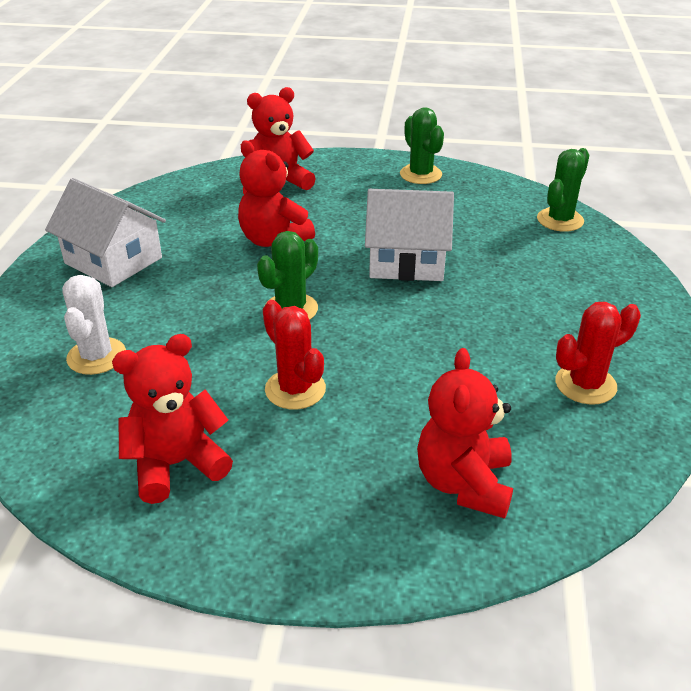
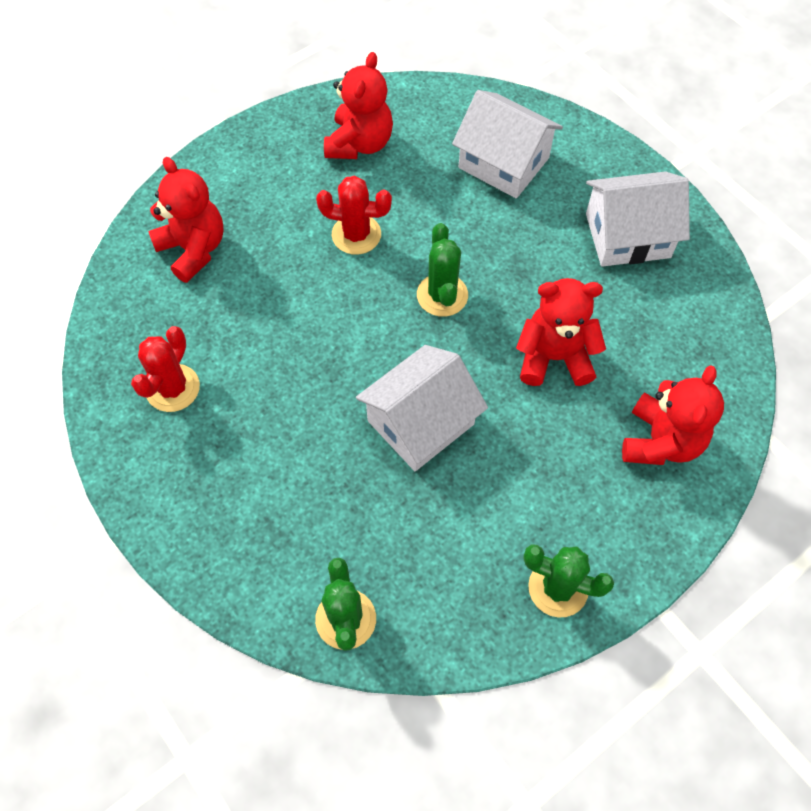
camera: 135 degrees right, 25 degrees up
(96, 356) = (503, 163): white cactus -> white house

